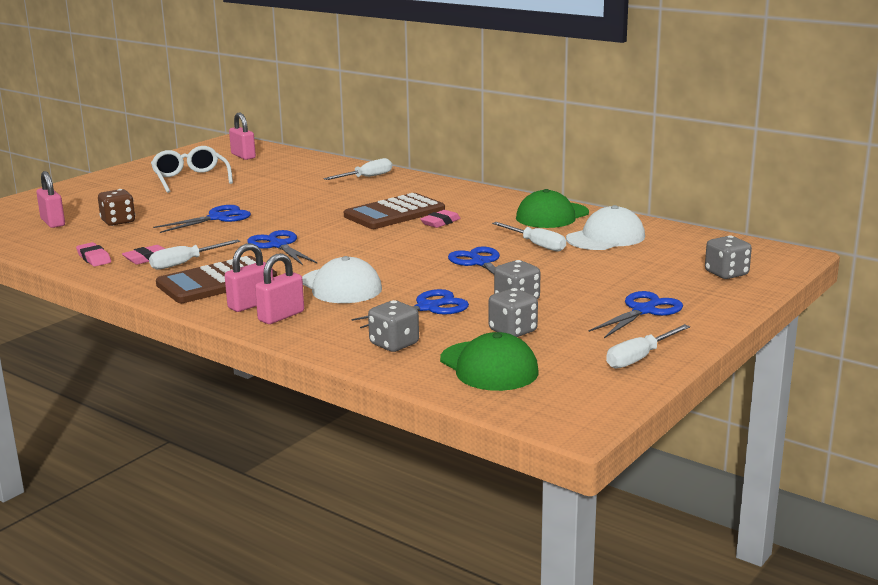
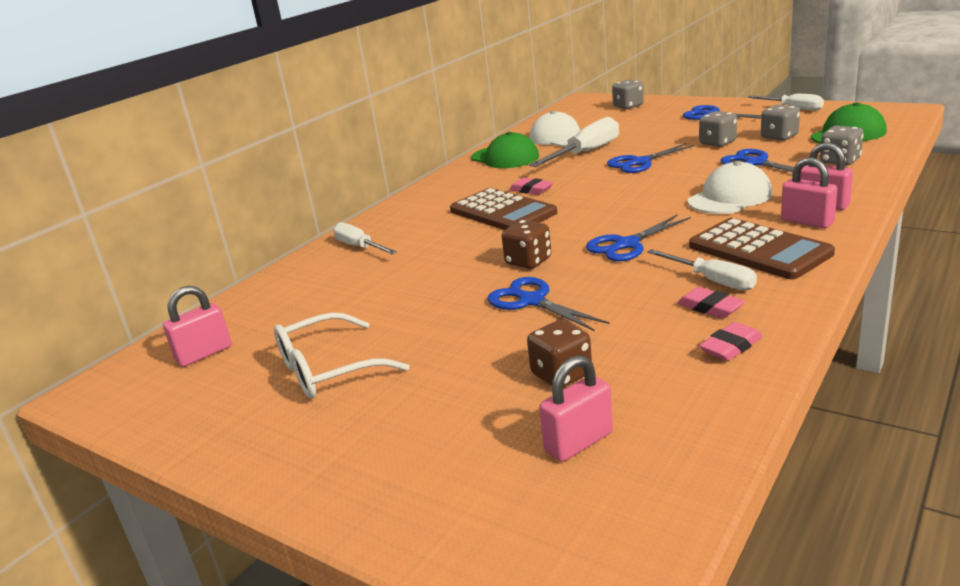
camera: 90 degrees left, 5 degrees up
(282, 218) = (528, 261): none -> brown dice
(536, 245) = (586, 153): white screwdriver -> white screwdriver, size x1.58

